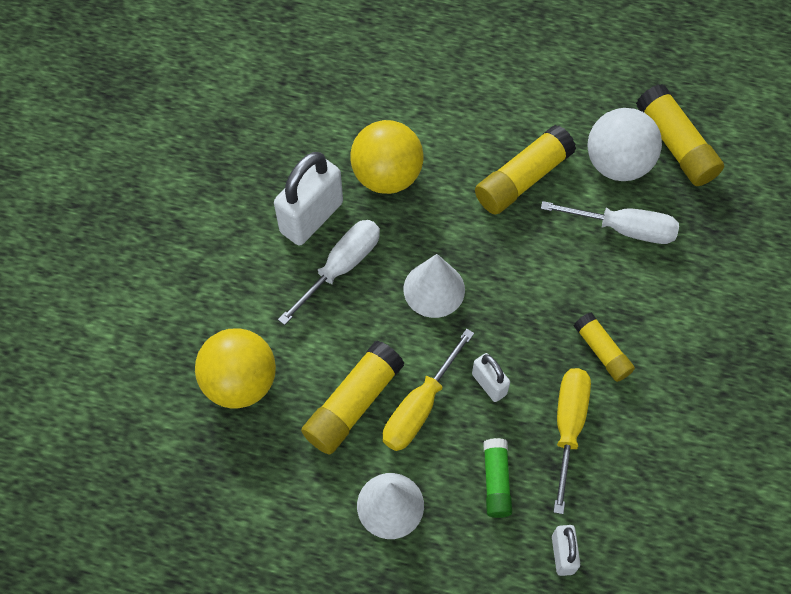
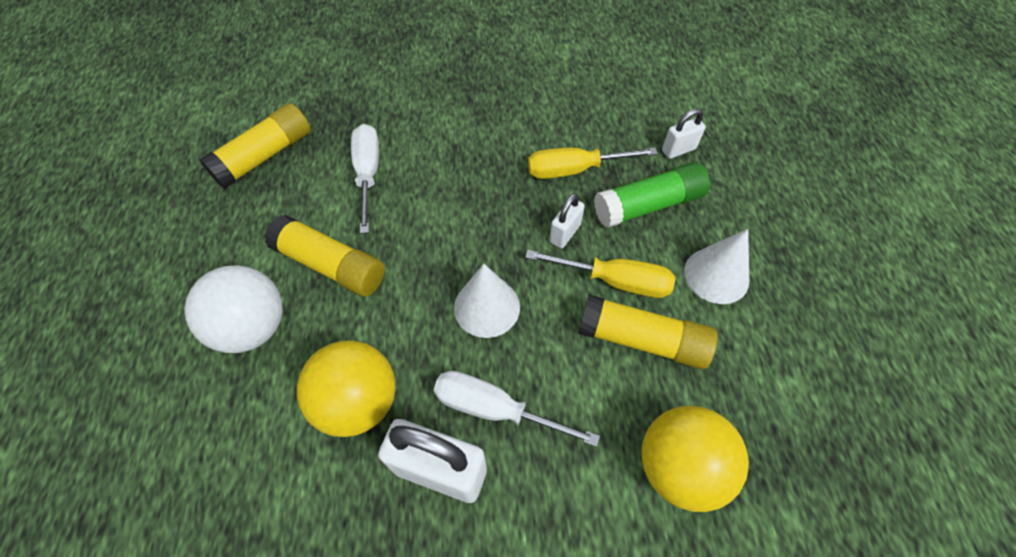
camera: 110 degrees left, 5 degrees down
(496, 481) = (648, 205): green glue stick -> green glue stick, size x1.63
(602, 351) = (496, 163): yellow glue stick -> none
(617, 163) = (295, 193): white ball -> white ball (253, 327)

